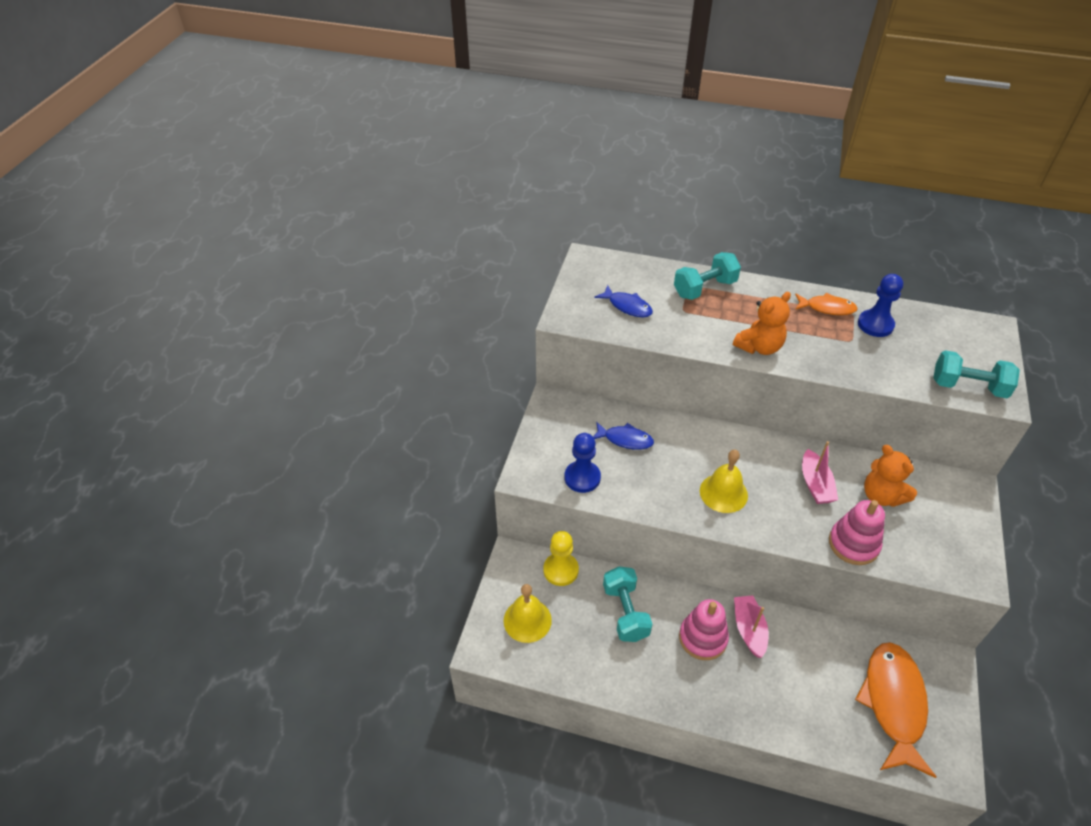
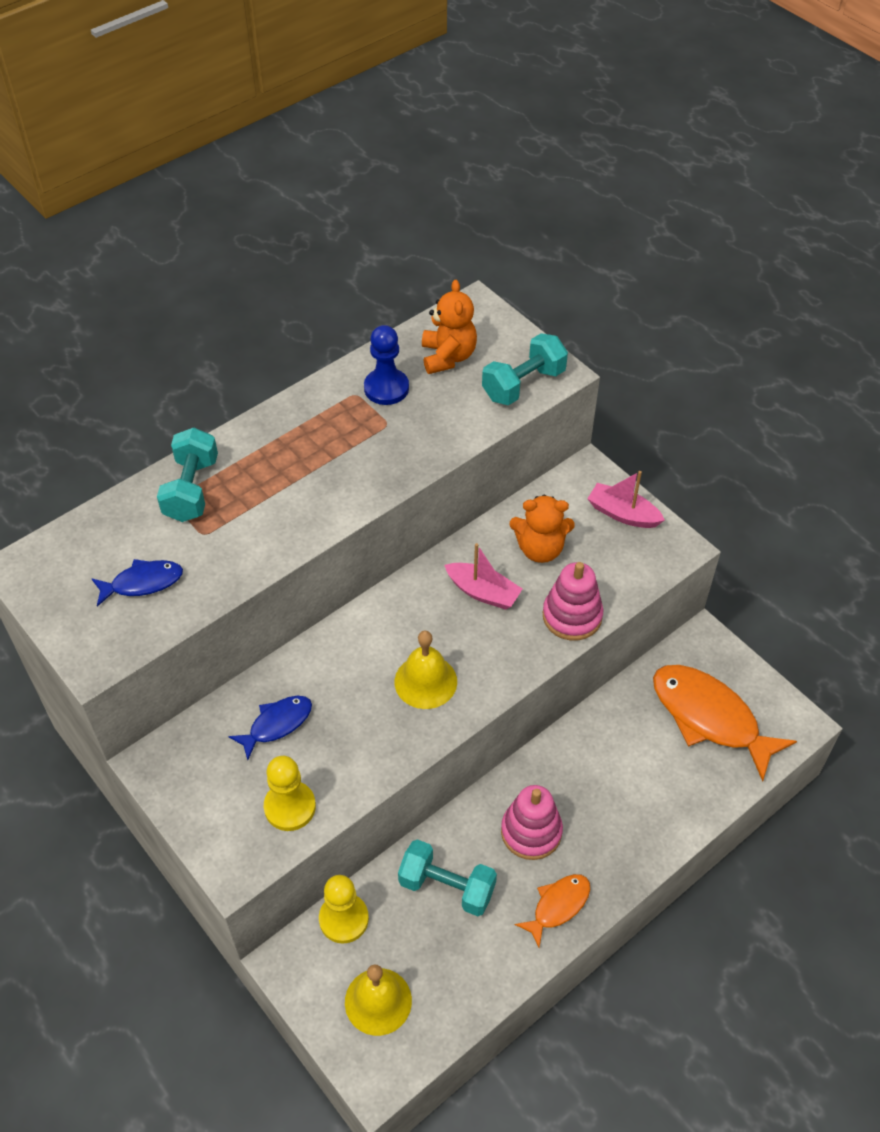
camera: 55 degrees left, 5 degrees up
(582, 478) = (290, 807): blue pawn -> yellow pawn
(749, 629) = (553, 781): pink boat -> pink boat (622, 514)
(759, 347) = (322, 506): orange teddy bear -> orange teddy bear (448, 357)
(827, 308) = (327, 407): orange fish -> orange fish (558, 906)

